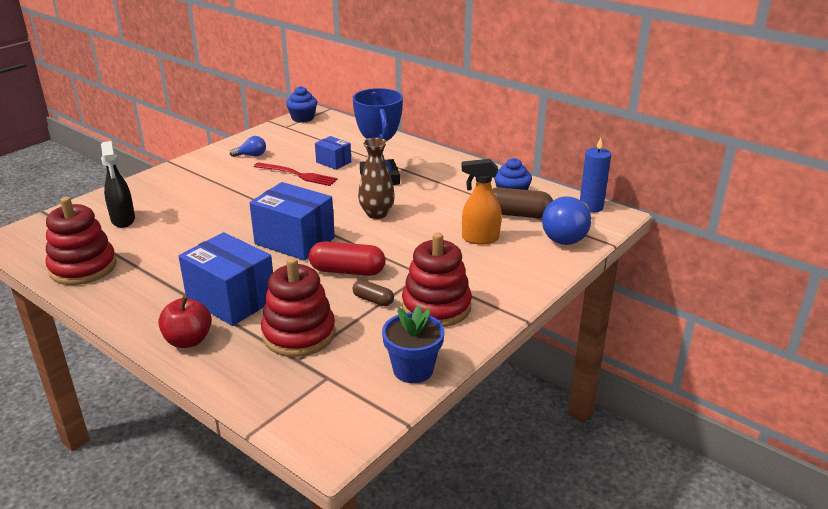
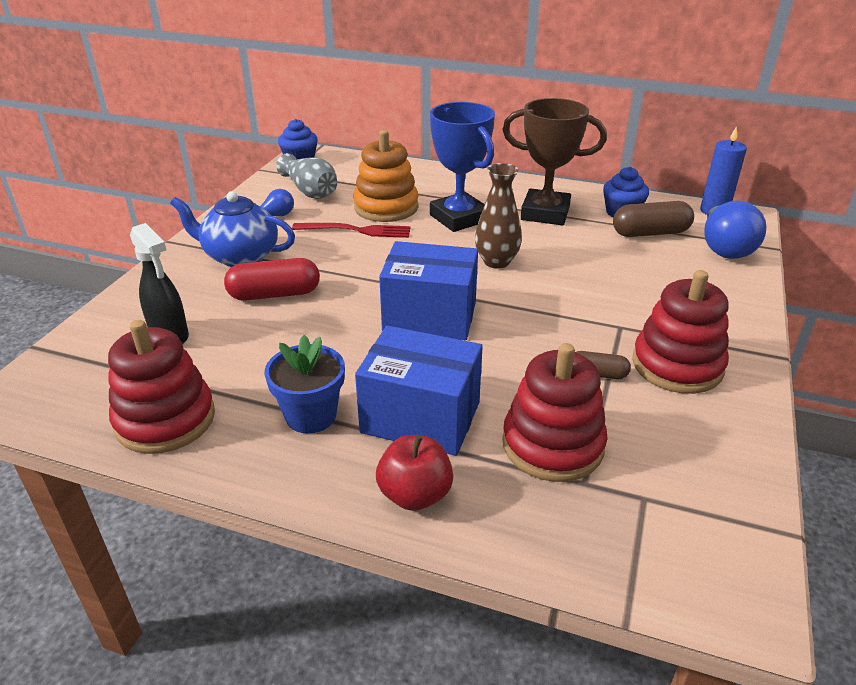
camera: 20 degrees left, 5 degrees up
(205, 179) = (240, 256): none -> blue teapot
(290, 142) = (310, 191): none -> grey vase
(333, 162) = (386, 207): blue box -> orange stacking toy
(347, 271) = (531, 342): red capsule -> red capsule (274, 294)
(413, 370) = (733, 457): blue flower pot -> blue flower pot (311, 416)
(449, 186) = (545, 213): none -> brown trophy
(479, 239) = (640, 269): orange spray bottle -> none

